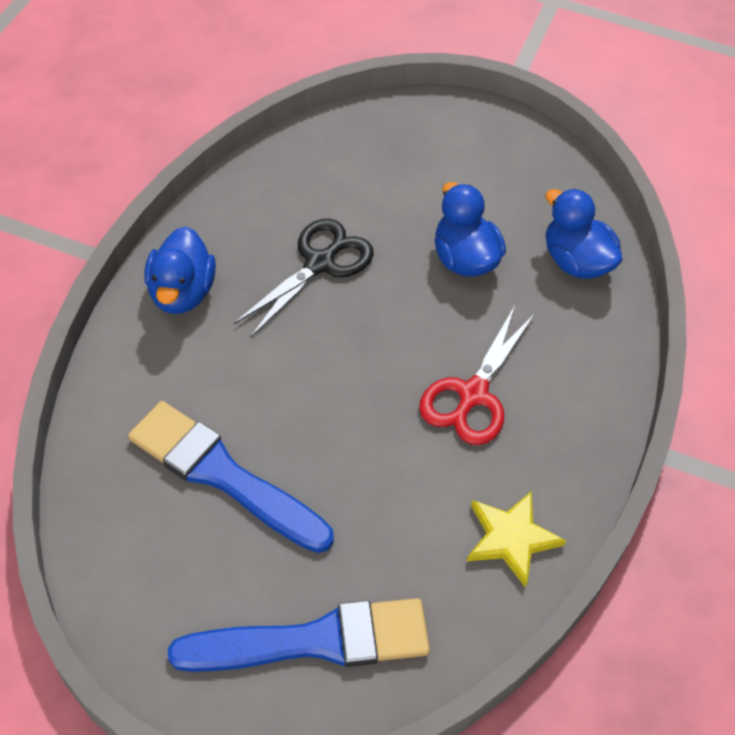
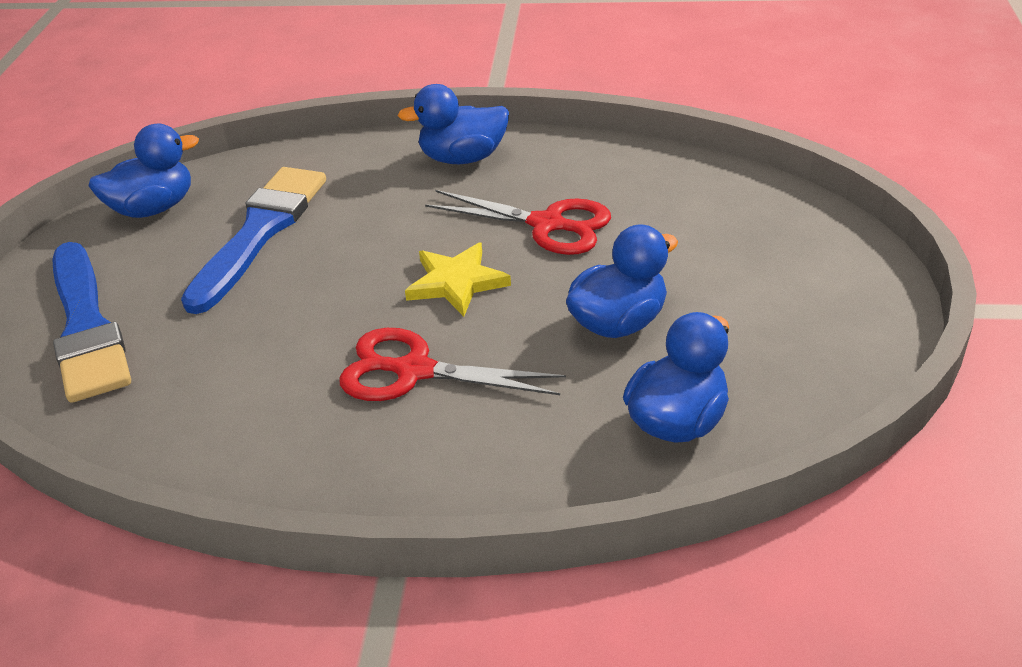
camera: 80 degrees right, 15 degrees down
(125, 568) = (153, 208): none -> blue duck
(320, 263) = (547, 225): black scissors -> red scissors
(511, 538) = (221, 440): yellow star -> yellow star (456, 282)

